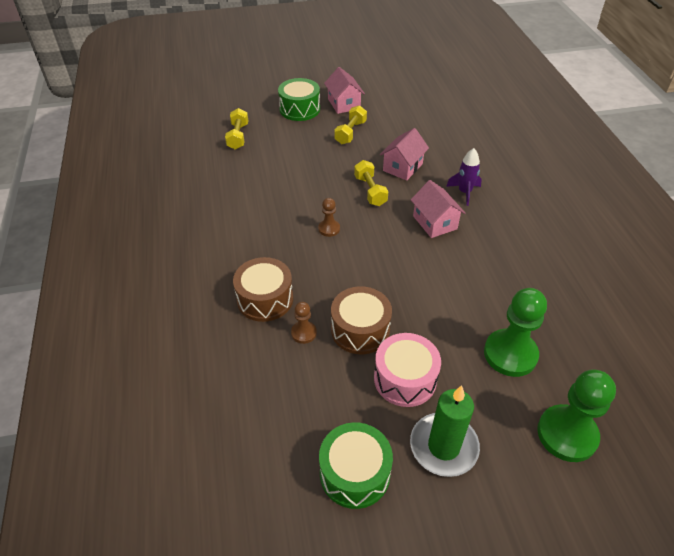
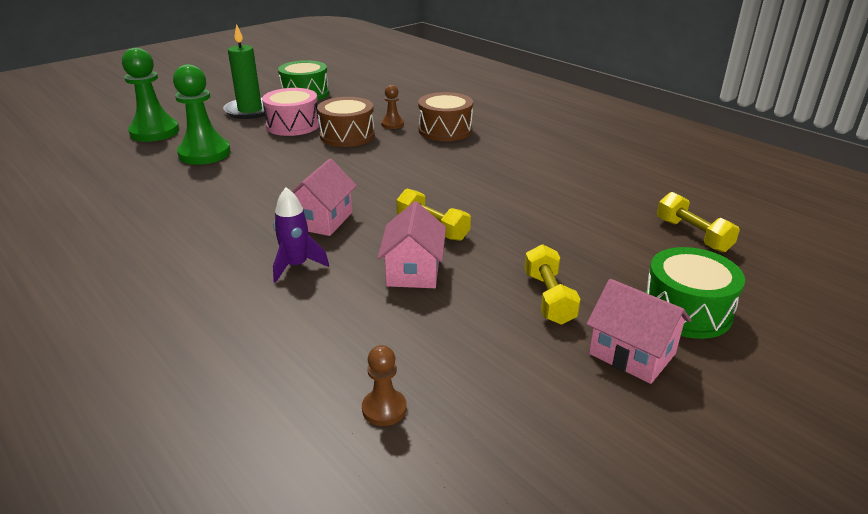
camera: 150 degrees right, 15 degrees down
(329, 229) = (443, 182): brown pawn -> brown pawn (384, 409)
(435, 222) = (322, 220): pink house -> pink house turned 75 degrees clockwise

